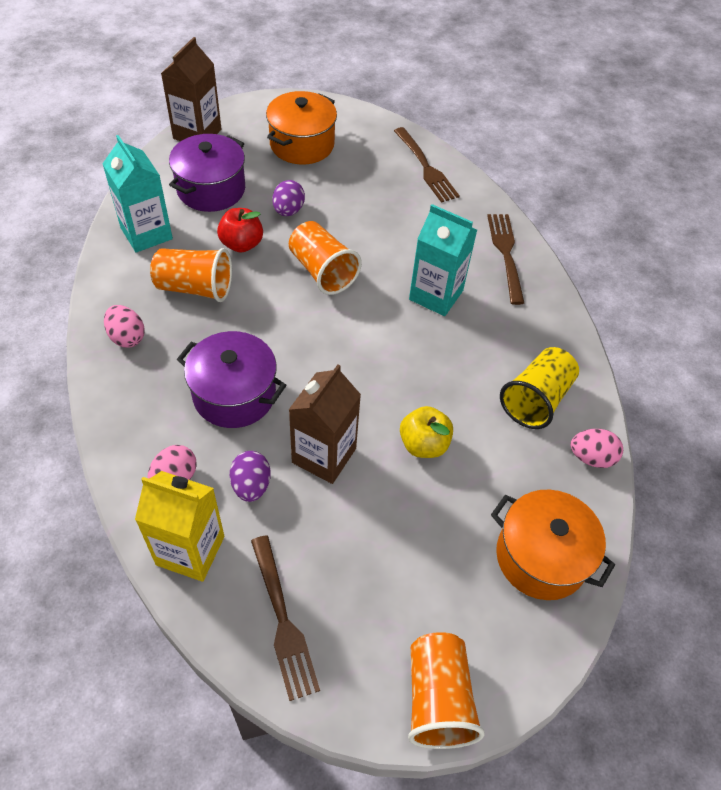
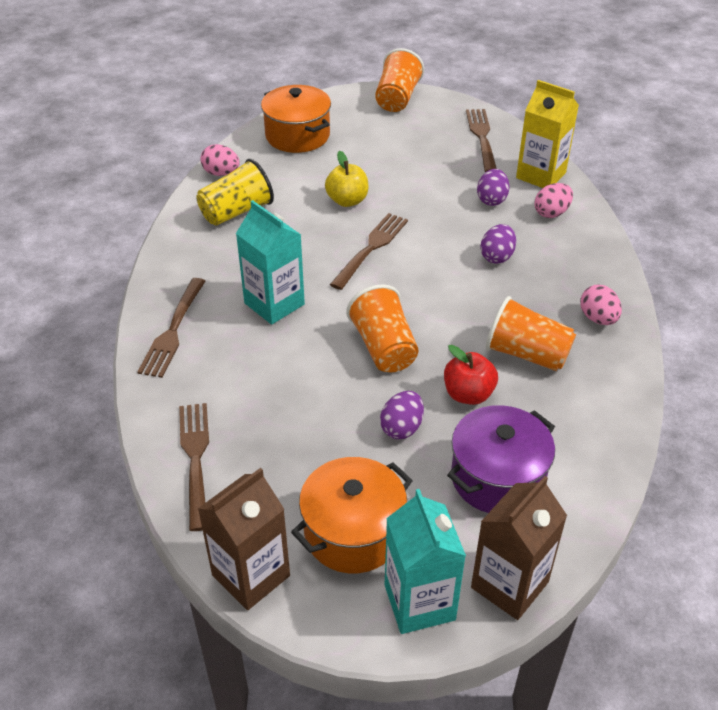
camera: 160 degrees left, 10 degrees down
(146, 233) = (583, 428): turquoise carton -> turquoise carton (419, 602)
(234, 395) = (497, 256): purple pot -> purple egg
(324, 455) = (430, 207): brown carton -> brown carton (251, 575)
(371, 377) = (371, 249): none -> brown fork

